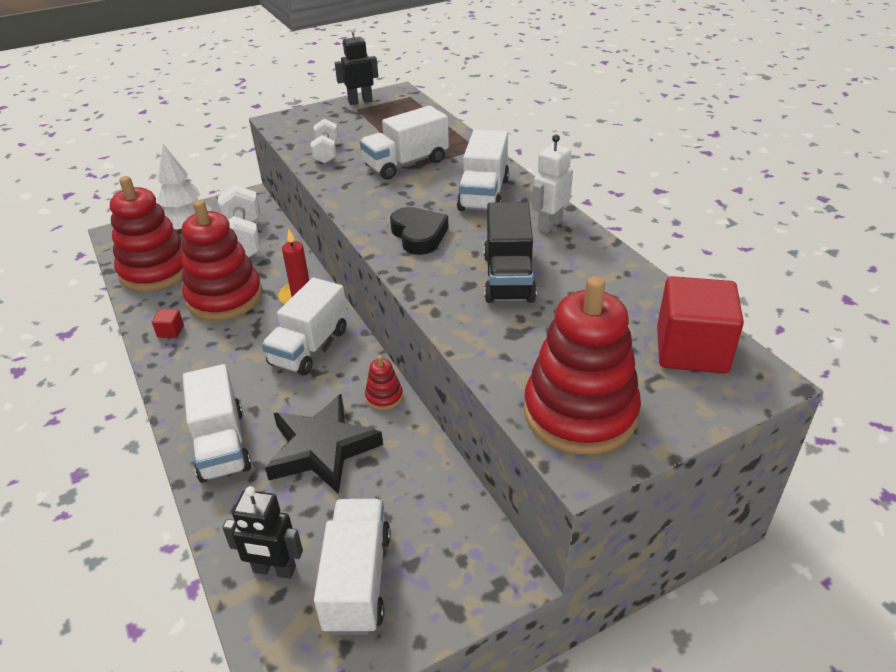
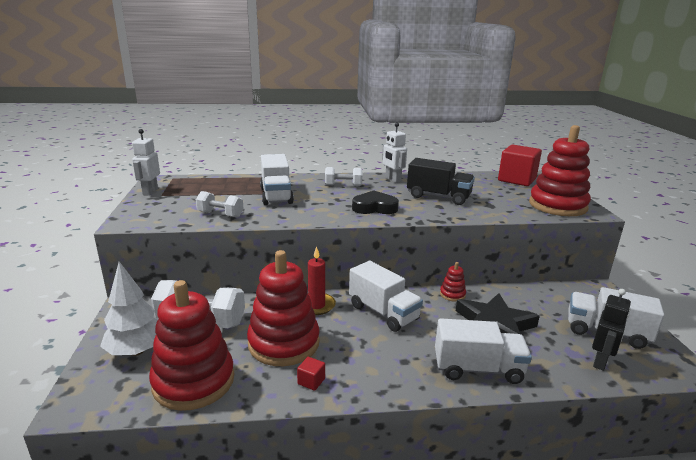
camera: 70 degrees left, 15 degrees down
(360, 101) = (150, 192): black robot -> white robot
(484, 194) = (343, 185): white truck -> white dumbbell

